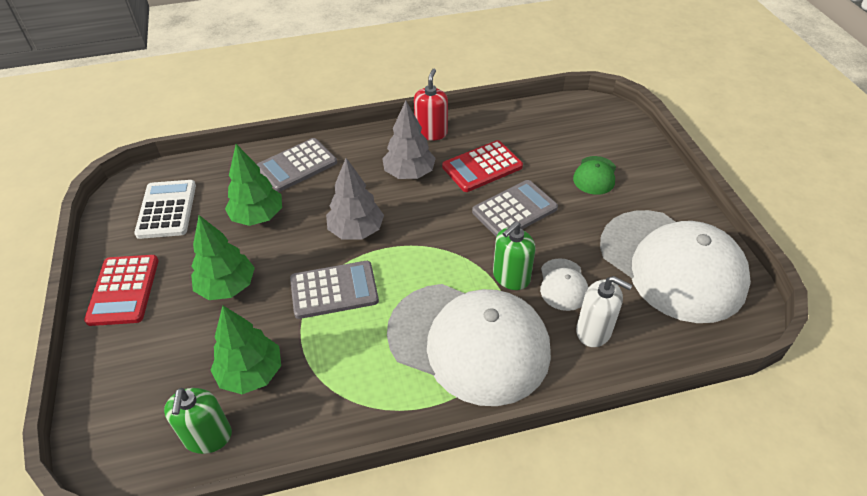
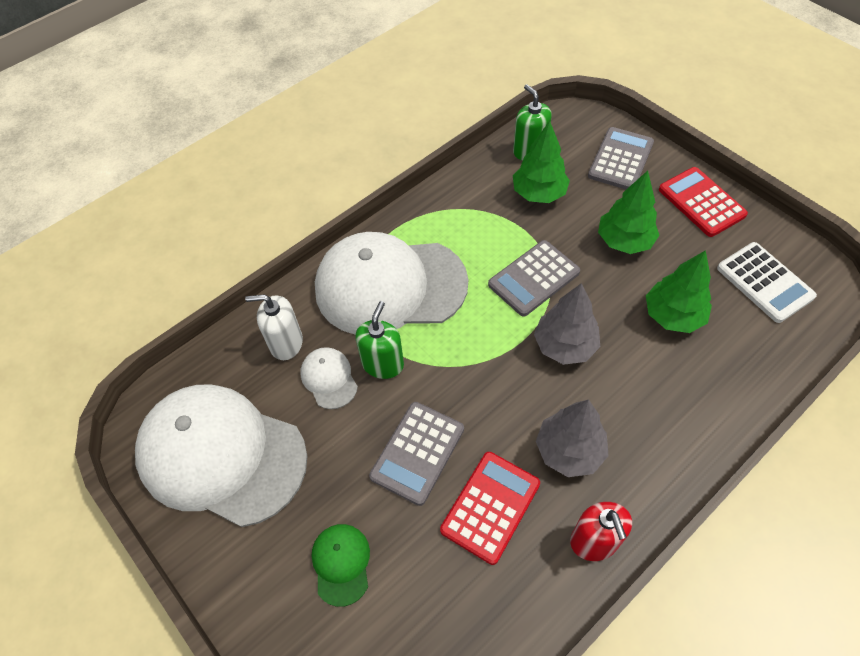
camera: 155 degrees right, 10 degrees up
(297, 165) = (703, 399): grey calculator -> grey calculator (620, 159)

